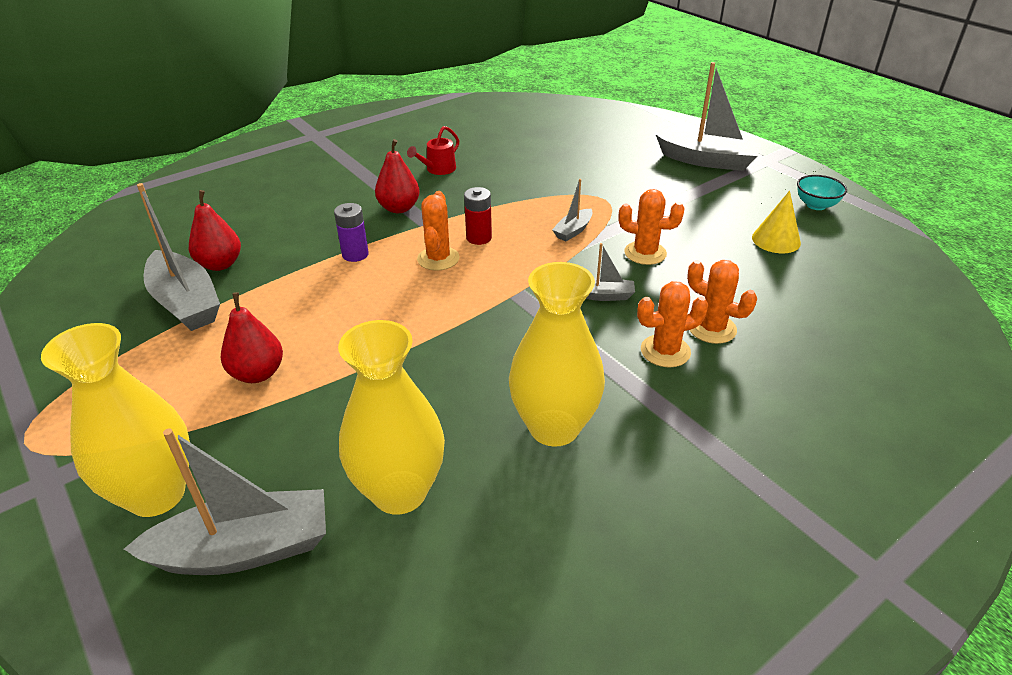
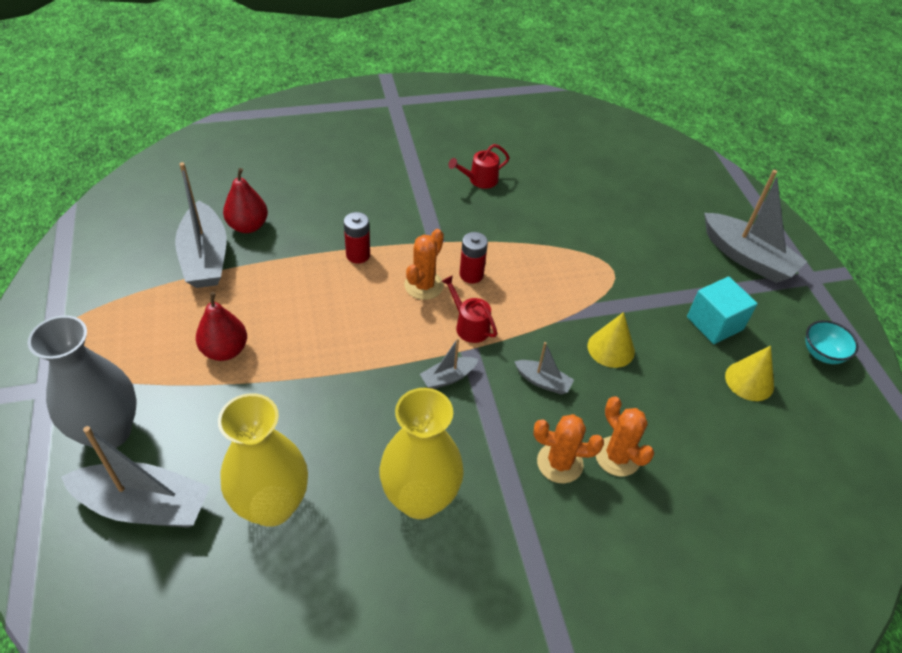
camera: 20 degrees right, 10 degrees up
(156, 494) = (109, 432): yellow vase -> grey vase
(355, 254) = (358, 255): purple battery -> red battery
(399, 208) = (421, 215): red pear -> none
(504, 275) = (469, 326): none -> red watering can
(573, 231) = (560, 297): grey boat -> grey boat (448, 377)
(645, 253) = (611, 348): orange cactus -> yellow cone
(717, 210) = (714, 323): none -> turquoise cube

